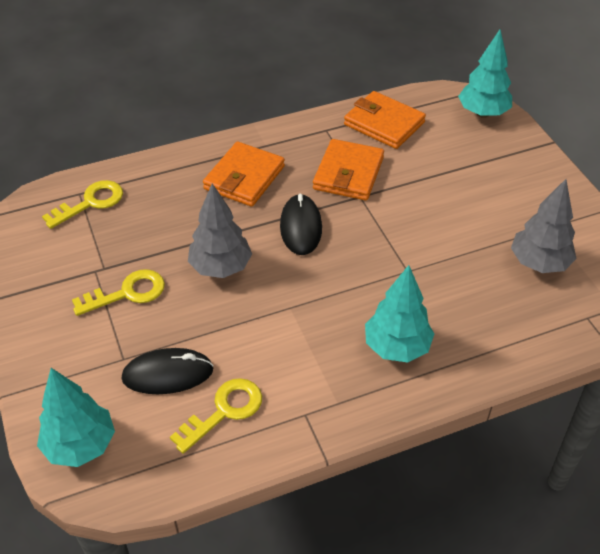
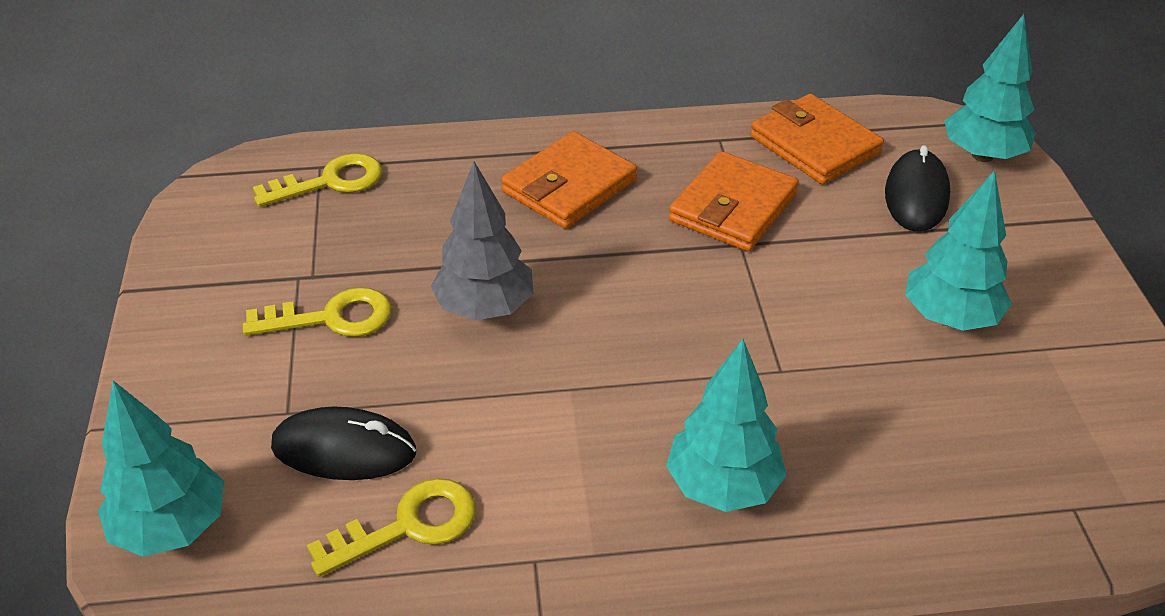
camera: 15 degrees right, 5 degrees down
(301, 227) = (630, 272): black mouse -> black mouse (916, 195)
(492, 219) = (950, 317): none -> turquoise tree
(539, 263) = (1011, 402): grey tree -> none

